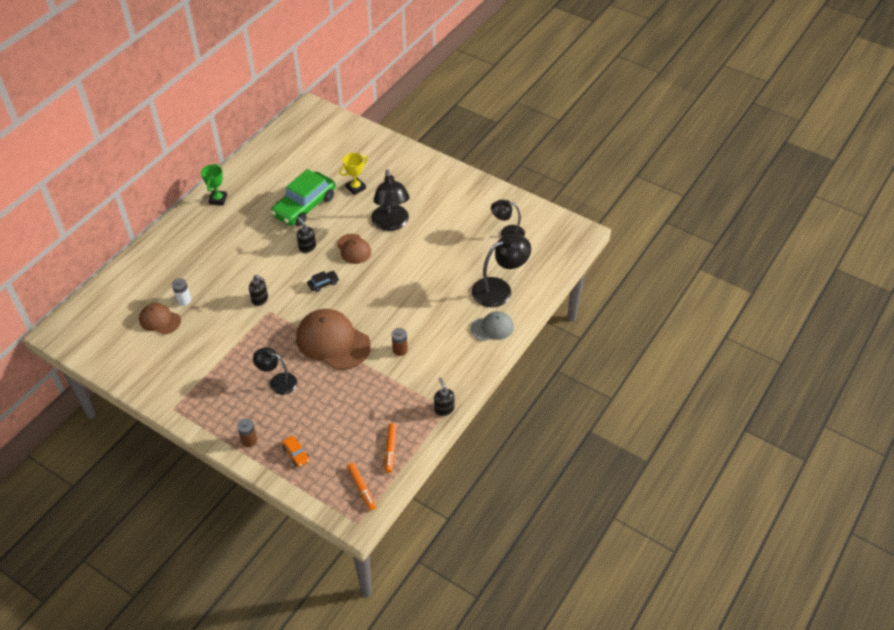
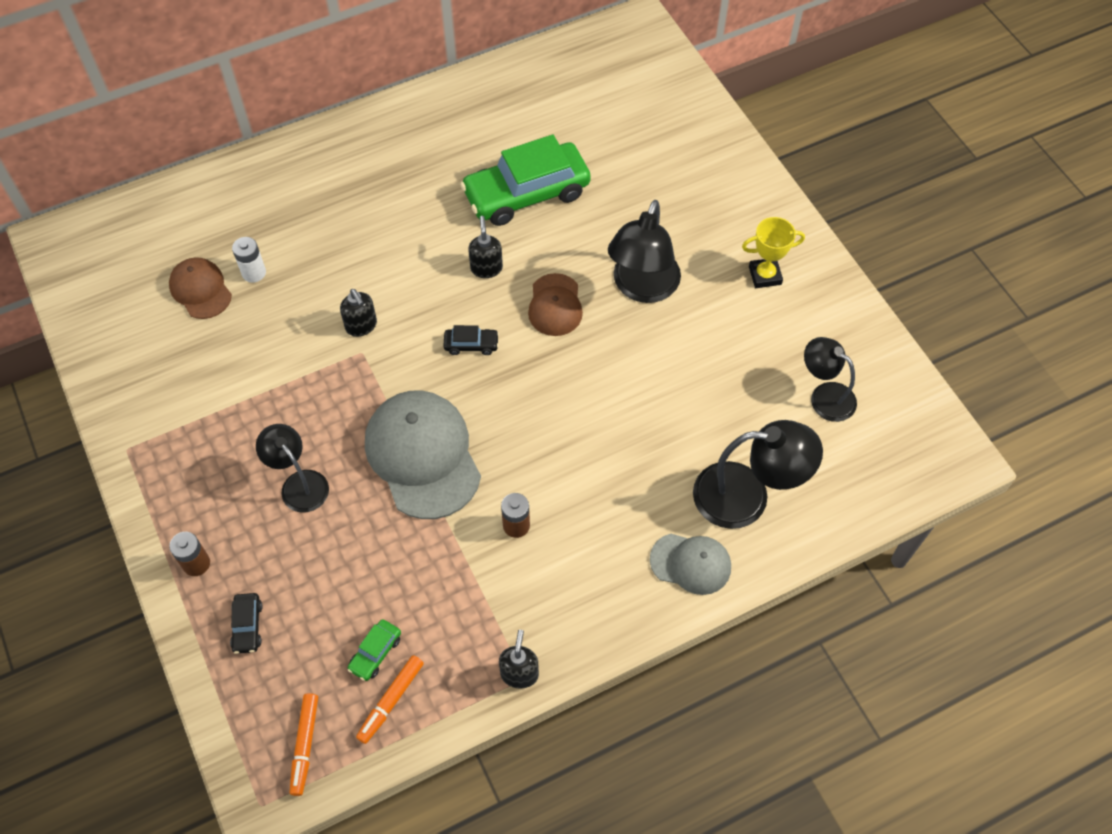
camera: 30 degrees right, 10 degrees up
(218, 199) = (406, 123): green trophy -> none
(296, 454) = (247, 626): orange car -> black car
(333, 341) = (423, 455): brown cap -> grey cap
(355, 187) = (625, 196): yellow trophy -> yellow trophy (765, 275)
(369, 434) = (375, 653): none -> green car

